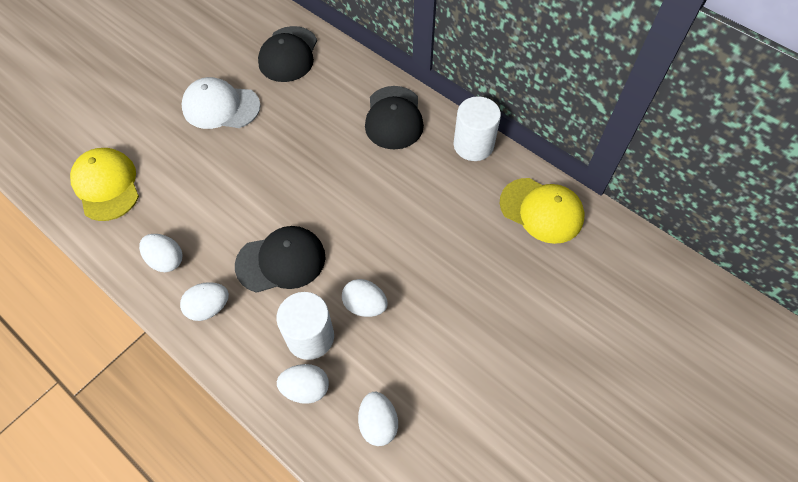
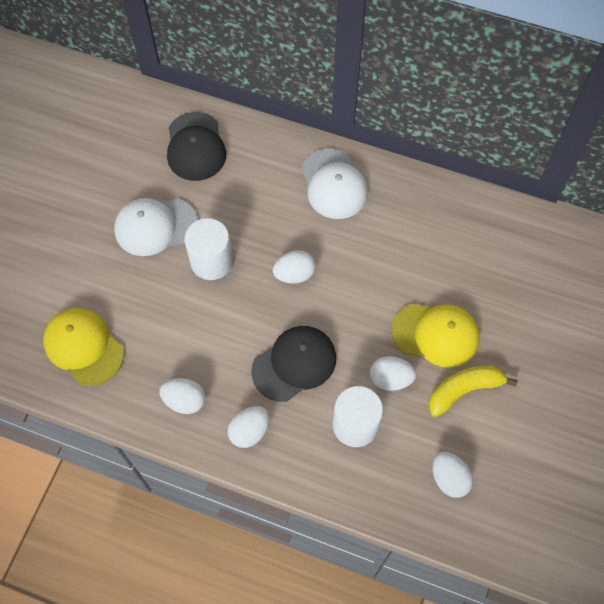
camera: 20 degrees left, 5 degrees up
(306, 388) = (373, 472): white egg -> white egg (294, 274)
(394, 118) = (333, 184): black cap -> white cap
(433, 341) = (464, 390): none -> yellow banana
(473, 145) = (421, 189): white cylinder -> white cylinder (211, 261)
(541, 210) = (509, 235): yellow cap -> yellow cap (435, 334)

